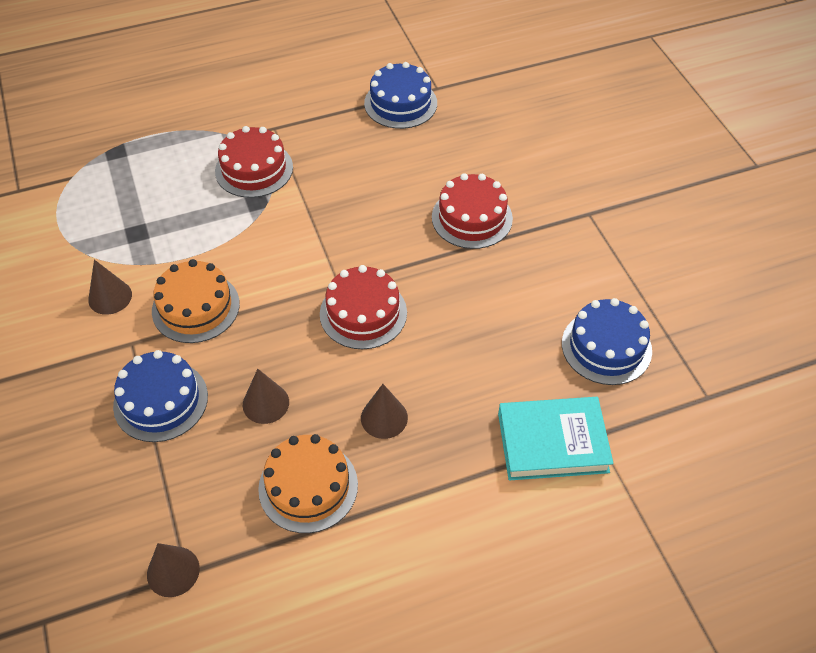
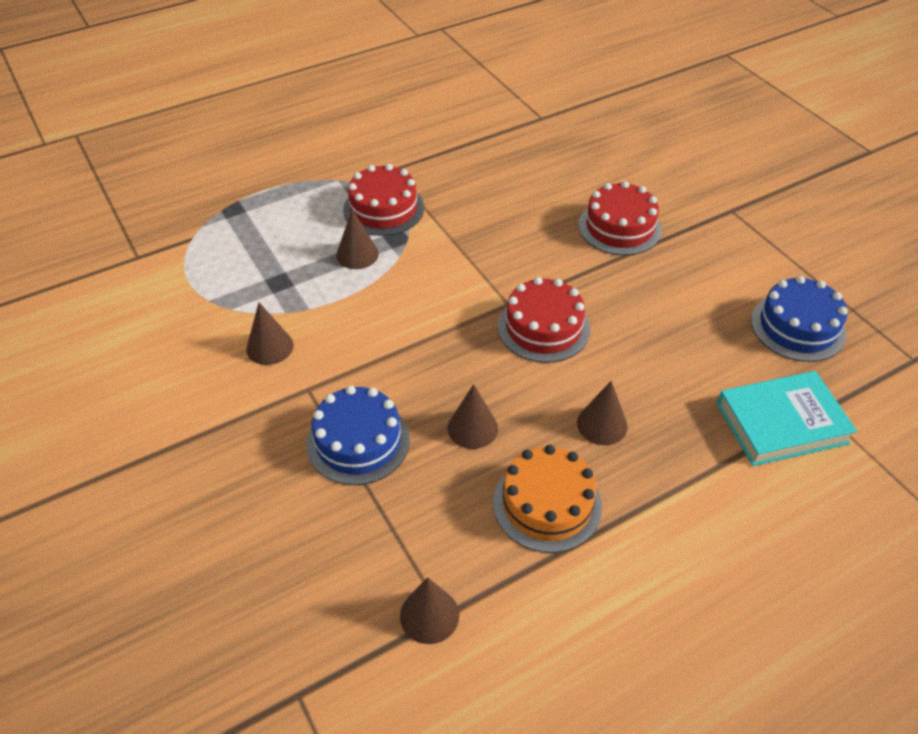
camera: 10 degrees left, 5 degrees down
(196, 307) = (366, 345): orange cake -> none
(215, 214) = (357, 254): none -> brown cone
(400, 103) = (511, 135): blue cake -> none

